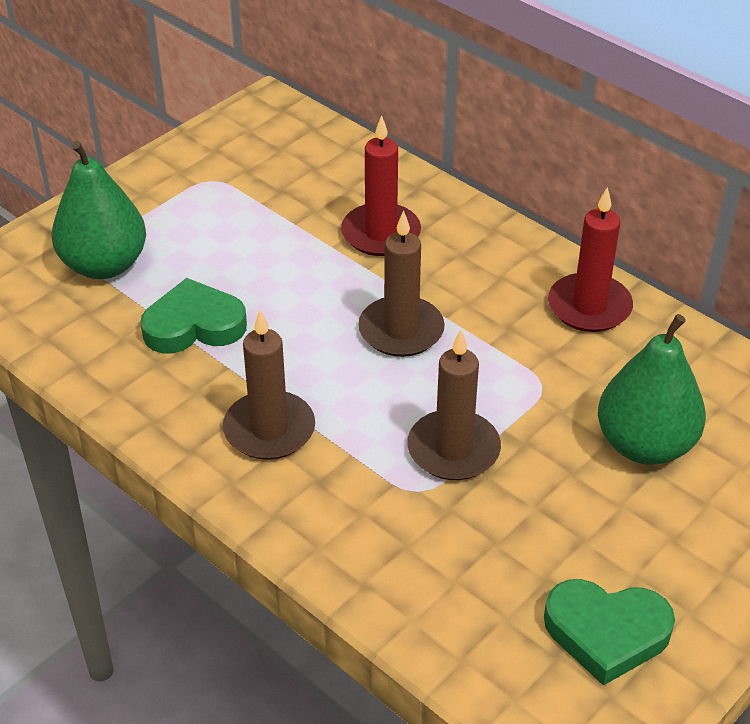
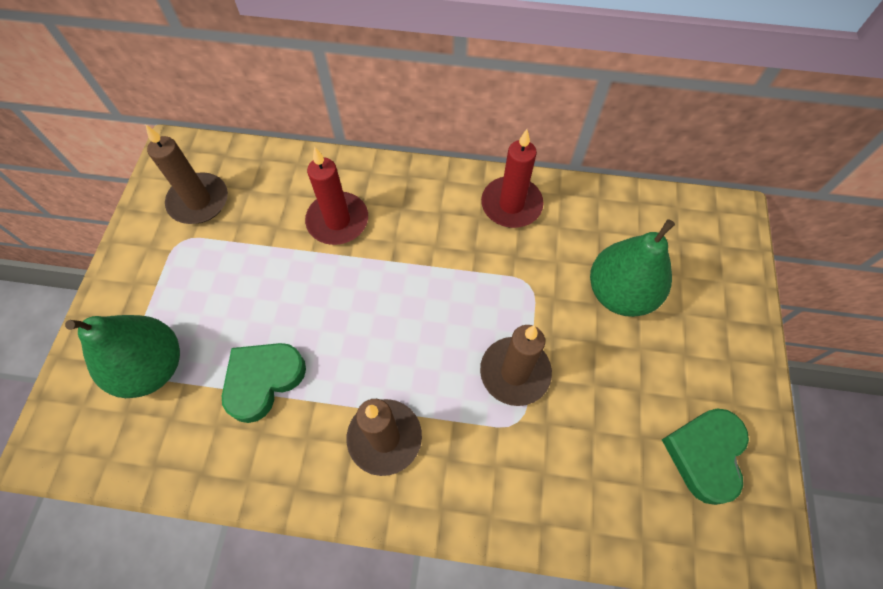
camera: 35 degrees left, 20 degrees up
(401, 330) = (410, 295): brown candle -> brown candle (199, 201)
(606, 633) = (705, 454): green heart -> green heart turned 135 degrees clockwise

